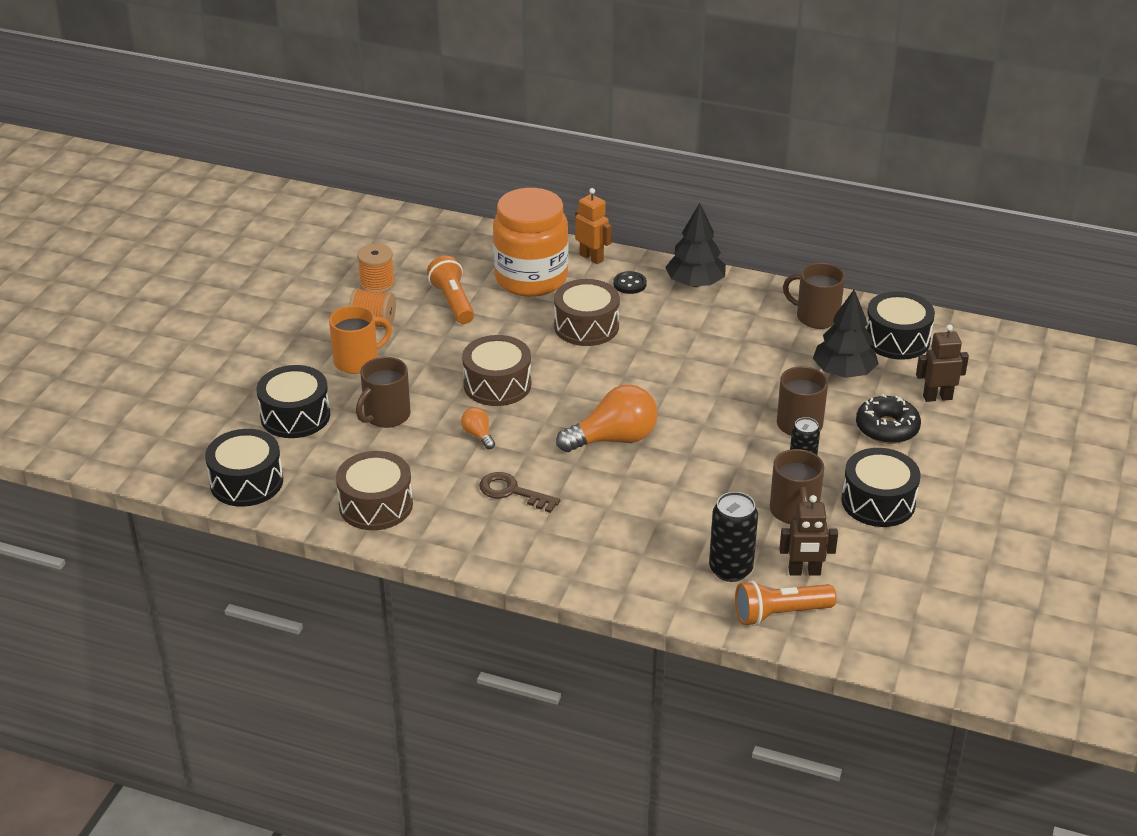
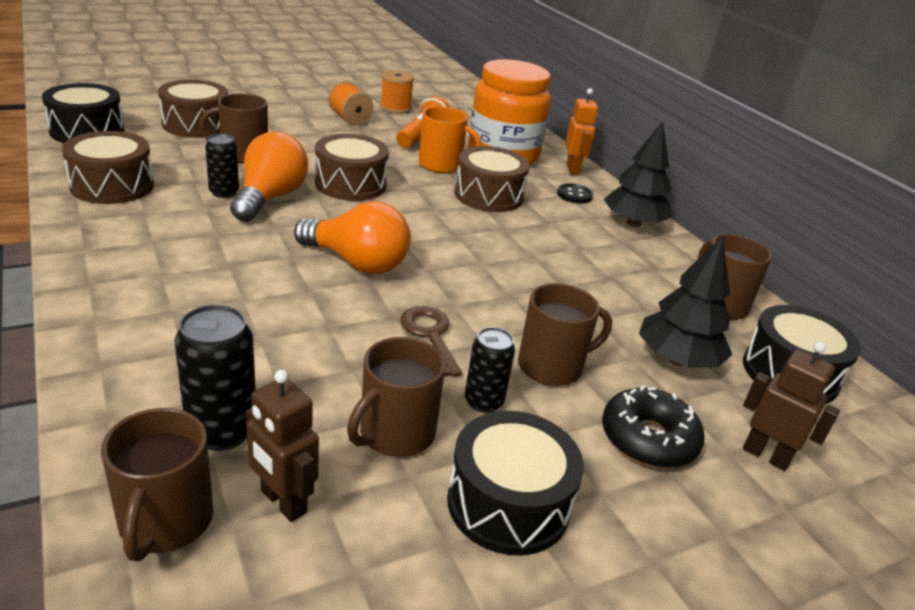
camera: 40 degrees right, 5 degrees down
(295, 416) = (196, 125): black drum -> brown drum
(357, 361) = (296, 126): orange mug -> orange mug (441, 165)
(446, 454) = (224, 192): none -> black can
(478, 435) = (270, 198): orange light bulb -> orange light bulb, size x2.10
(512, 492) = (206, 239): brown key -> brown key (430, 336)
(780, 614) = (165, 522): orange flashlight -> brown mug

